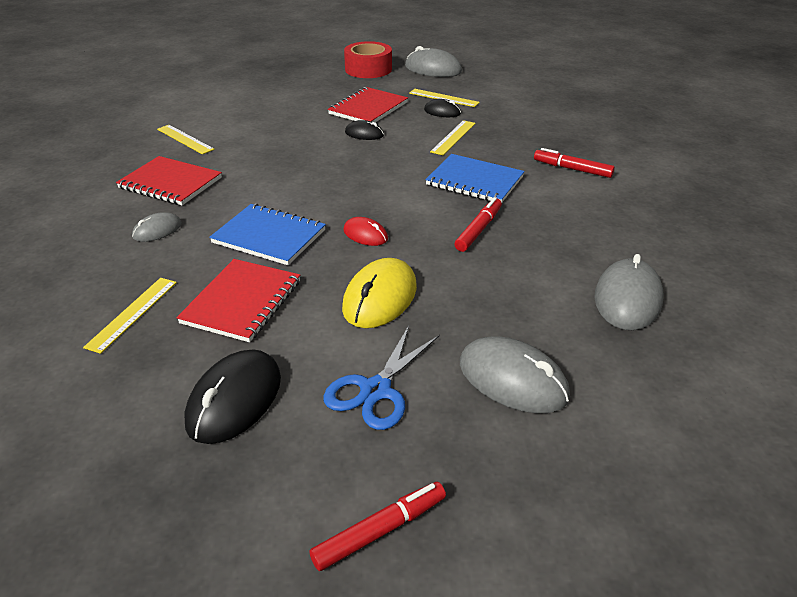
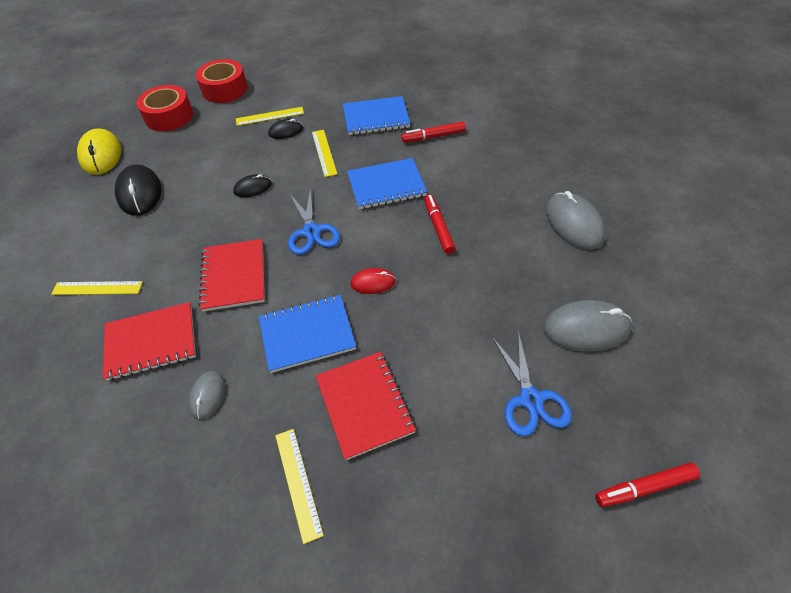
camera: 40 degrees left, 15 degrees up
(234, 400) = (463, 483): black mouse -> black mouse (139, 193)
(367, 179) = (311, 231): none -> blue scissors
(368, 108) = (223, 159): red notebook -> red notebook (234, 276)
(380, 297) = (447, 328): yellow mouse -> yellow mouse (101, 155)
(380, 531) = (644, 487): red marker -> red marker turned 120 degrees counterclockwise
(433, 69) = (225, 89): grey mouse -> red tape
(535, 134) = (376, 118): none -> blue notebook

